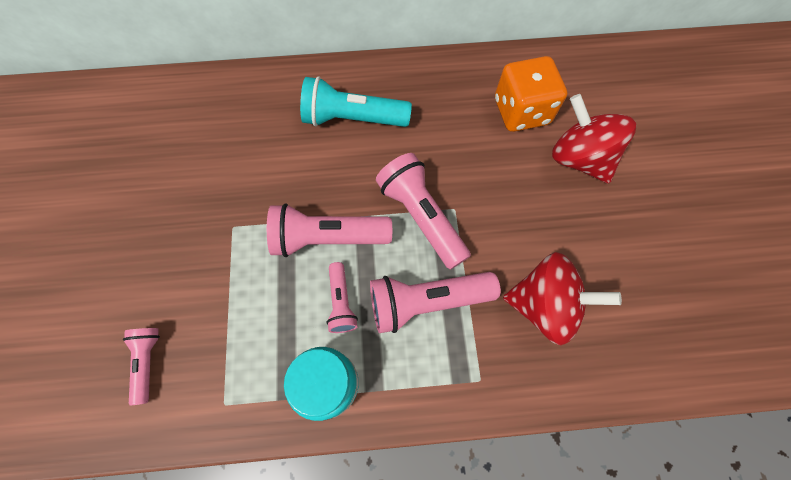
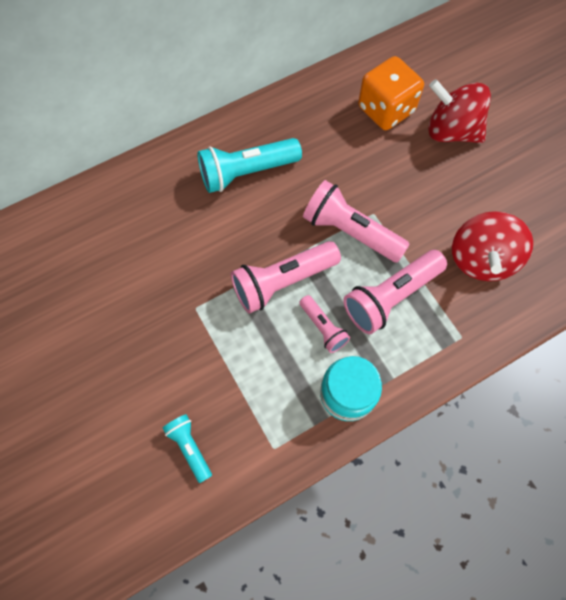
camera: 25 degrees left, 0 degrees up
(147, 362) = (189, 447): pink flashlight -> turquoise flashlight
(544, 305) = (481, 259): red spinning top -> red spinning top turned 120 degrees clockwise

